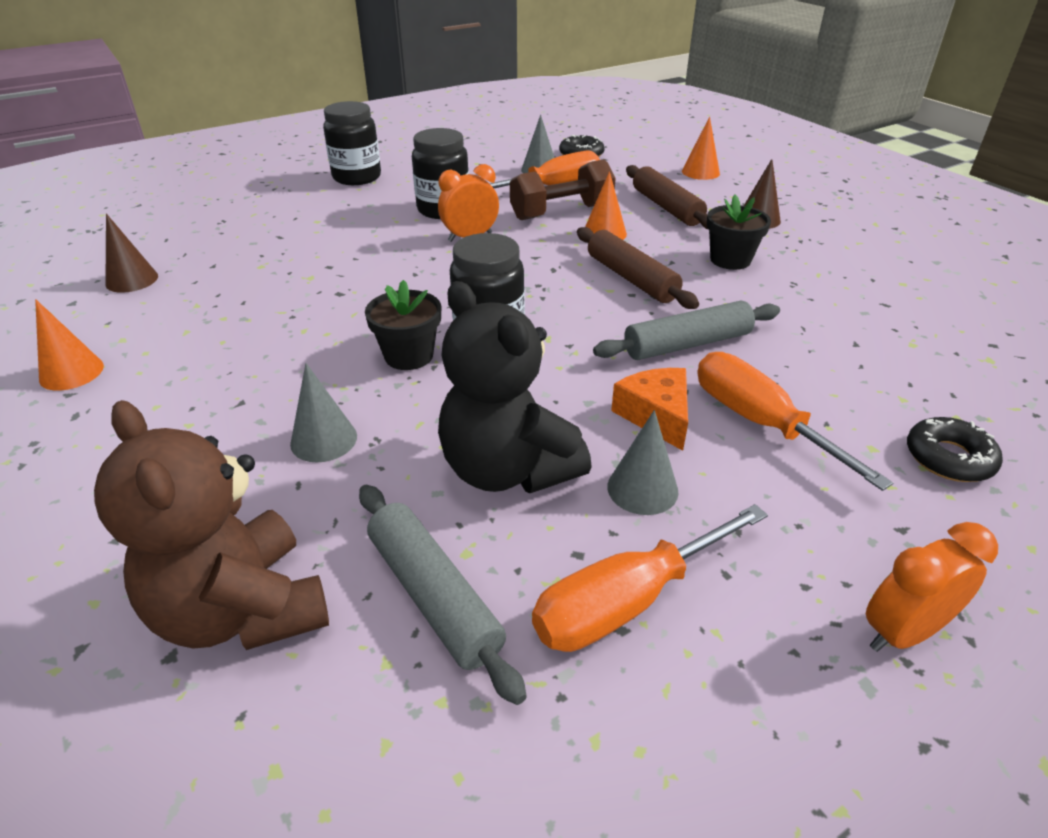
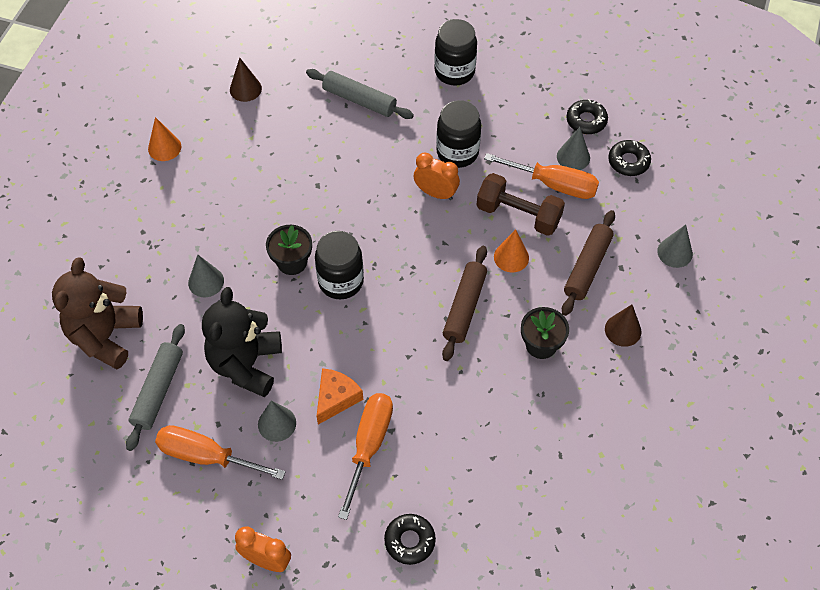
camera: 50 degrees right, 20 degrees up
(512, 153) = (586, 121): none -> black donut
(687, 344) = (415, 376): grey rolling pin -> grey rolling pin (359, 100)
(700, 172) = (675, 252): orange cone -> grey cone

